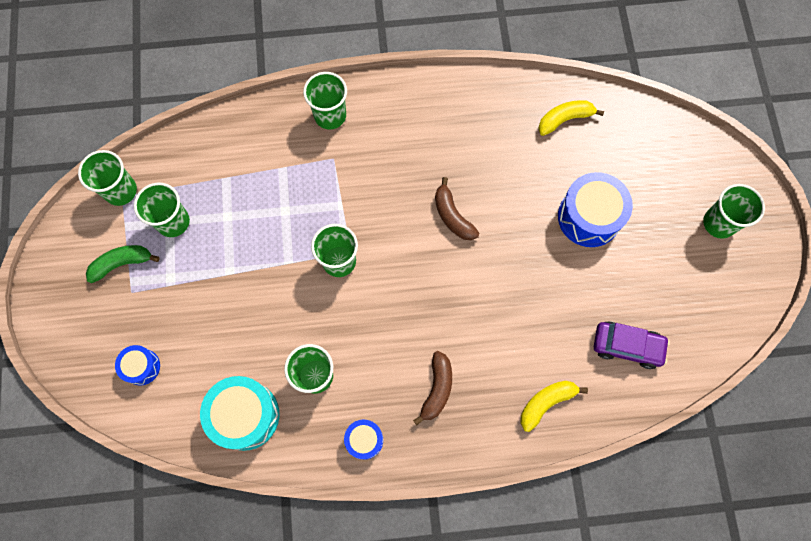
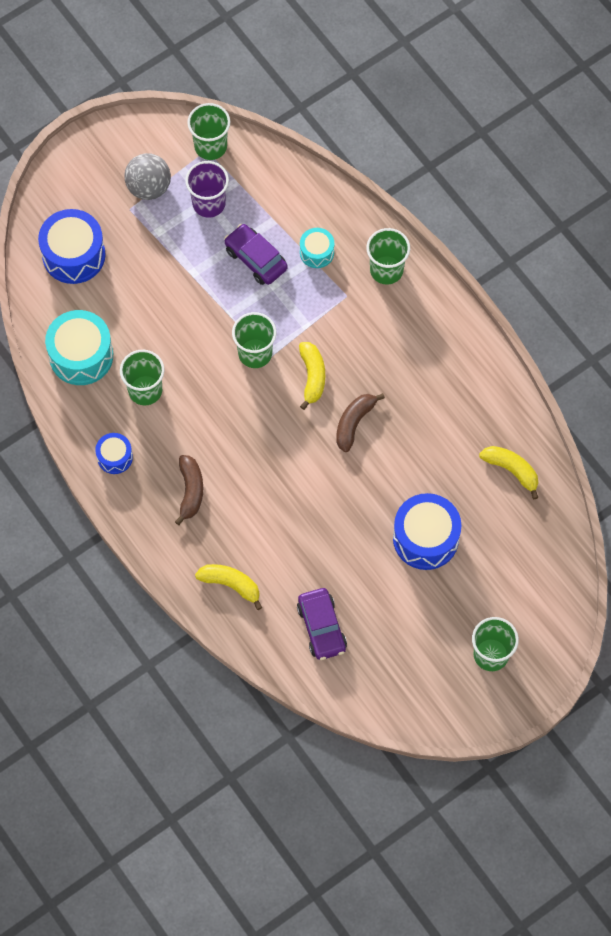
camera: 60 degrees right, 5 degrees down
(122, 263) = (149, 187): green banana -> grey ball
(141, 367) = (74, 255): blue drum -> blue drum, size x1.83
(173, 222) = (209, 203): green cup -> purple cup
(251, 212) = (256, 259): none -> purple car
(278, 160) = (316, 252): none -> turquoise drum
(390, 226) = (312, 377): none -> yellow banana
(437, 389) = (190, 491): brown banana -> brown banana turned 75 degrees counterclockwise

